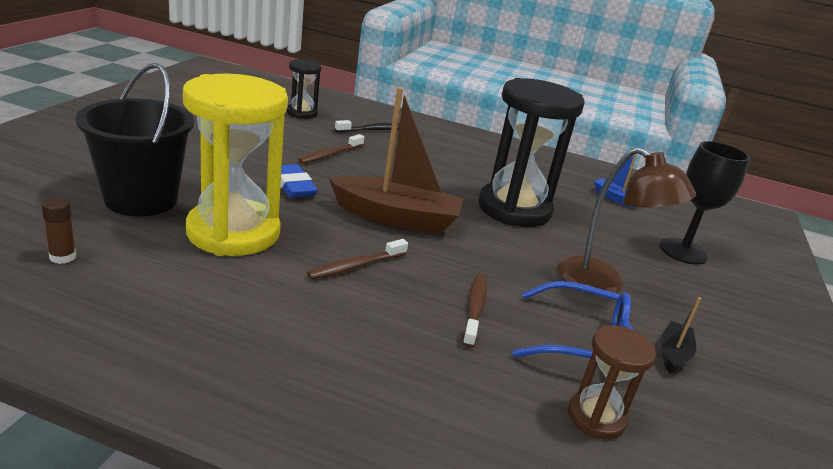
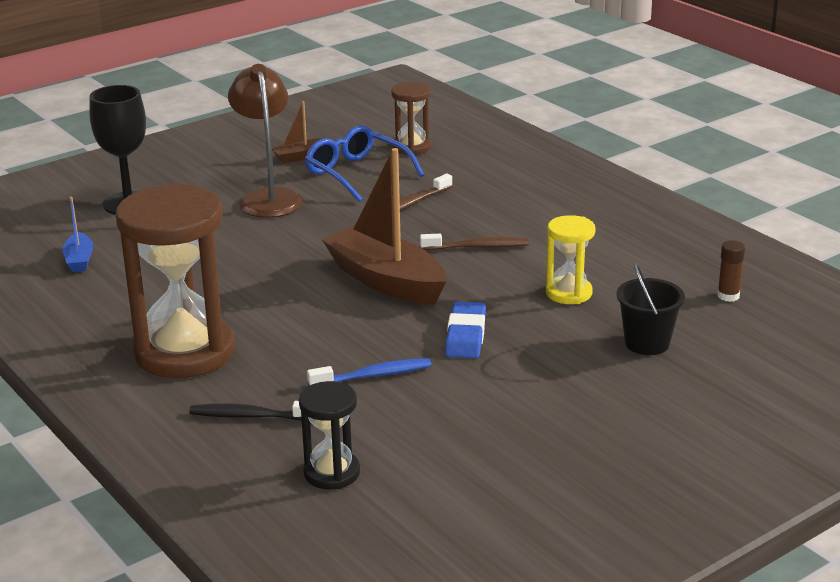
camera: 140 degrees left, 0 degrees up
(141, 199) = (647, 343): black bucket -> black bucket, size x0.57
(233, 232) = (568, 293): yellow hourglass -> yellow hourglass, size x0.50
(330, 155) = (374, 375): brown toothbrush -> blue toothbrush
(454, 154) = (185, 352): none -> brown hourglass
(514, 209) = (235, 268): black hourglass -> none
(673, 354) = (300, 157): black boat -> brown boat

